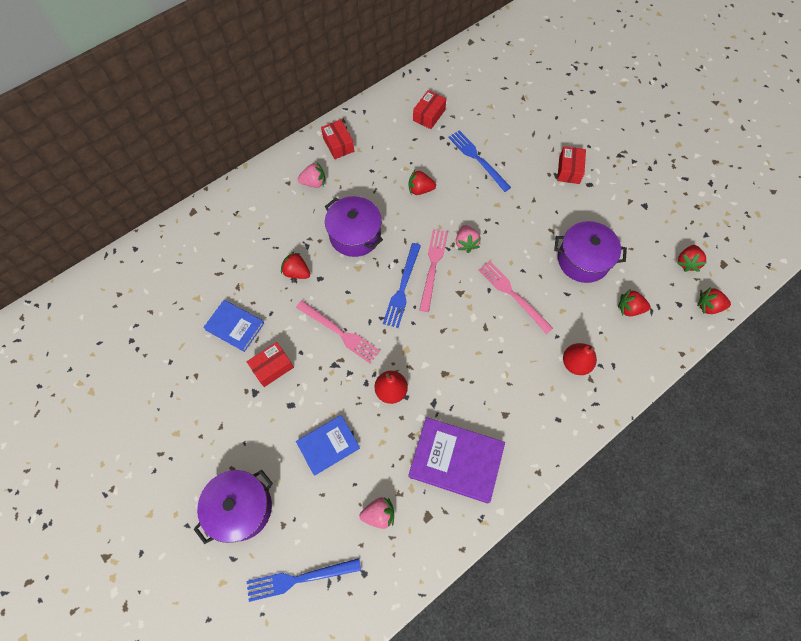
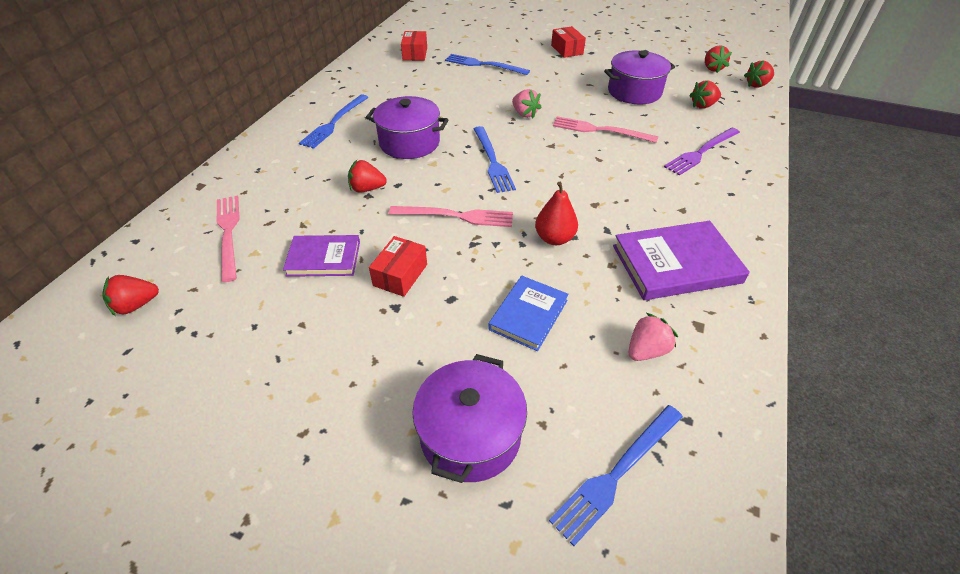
camera: 30 degrees left, 20 degrees down
(235, 326) = (324, 258): blue book -> purple book
(314, 183) = (334, 123): pink strawberry -> blue fork
(338, 145) = (340, 93): red box -> none
(420, 190) = (448, 96): red strawberry -> red strawberry (136, 305)
(433, 266) = (508, 137): pink fork -> pink fork (228, 233)
(575, 363) = (701, 152): red pear -> purple fork

